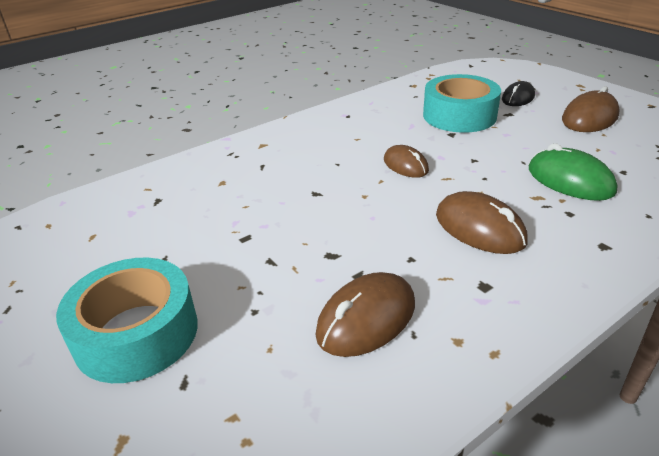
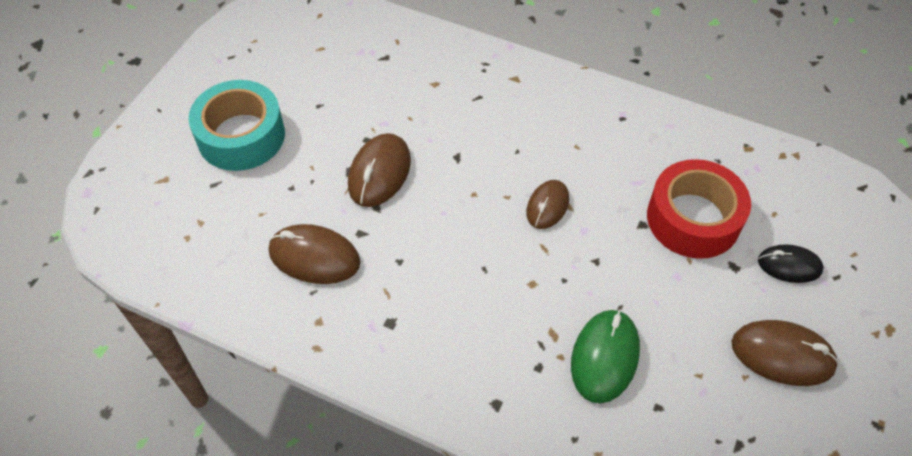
camera: 60 degrees right, 20 degrees up
(459, 116) = (693, 219): turquoise tape -> red tape
(479, 228) = (470, 298): brown mouse -> brown mouse (379, 173)

